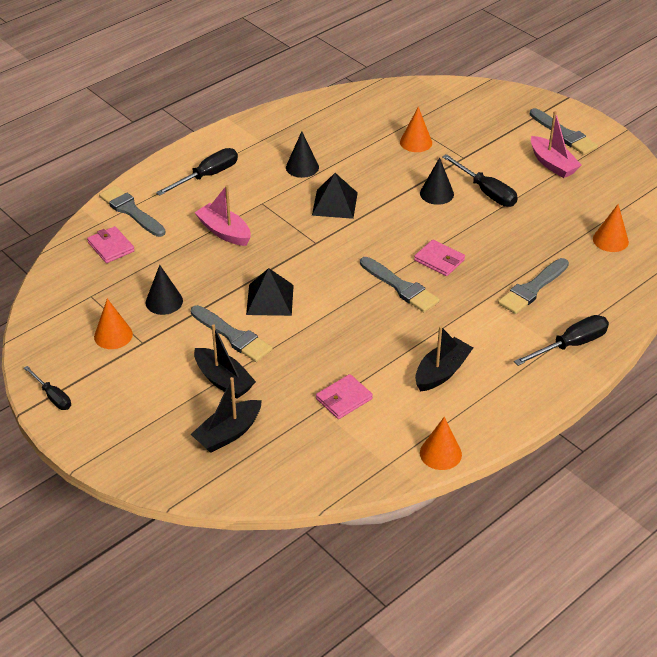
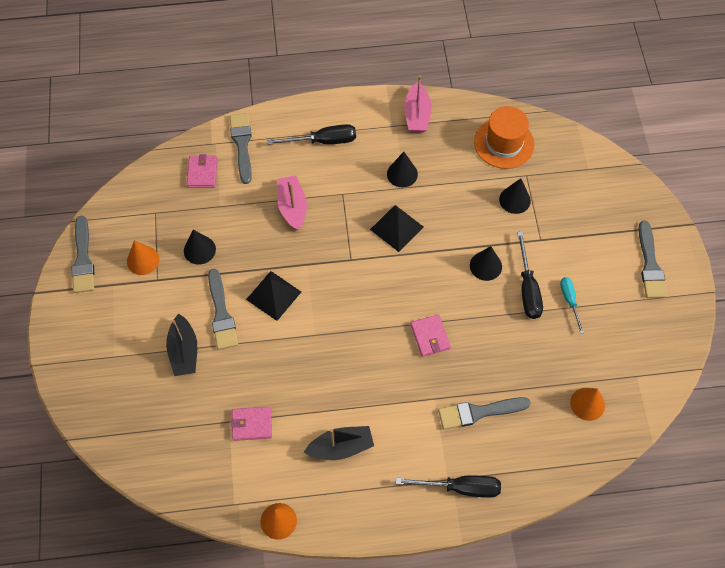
camera: 35 degrees right, 20 degrees up
(53, 396) = (65, 291): black screwdriver -> none
(228, 433) = (151, 401): black boat -> none
(369, 111) = (504, 143): none -> orange hat
(401, 287) = (378, 345): grey brush -> grey brush (83, 259)
(416, 142) = (514, 200): orange cone -> black cone
(527, 184) = (569, 301): none -> turquoise screwdriver
(552, 164) = (610, 292): pink boat -> pink boat (417, 115)

